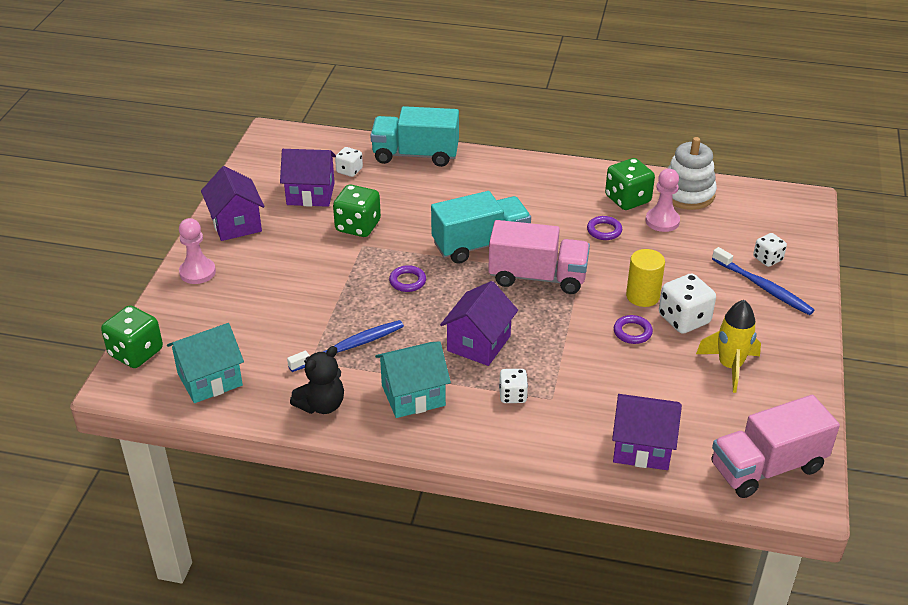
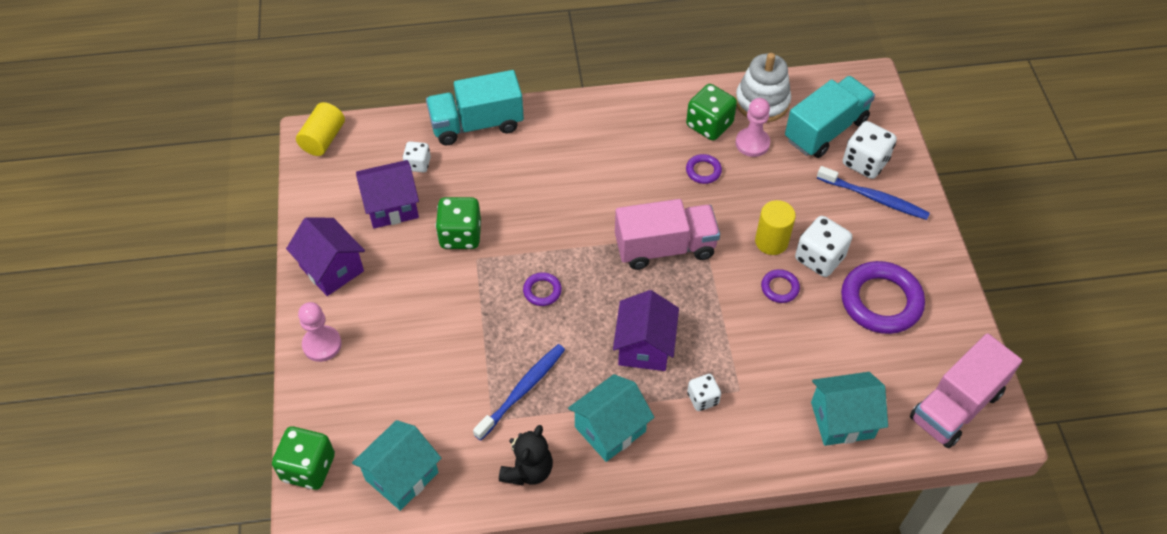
camera: 20 degrees left, 15 degrees up
(280, 137) = (323, 139): none -> yellow cylinder
(480, 244) = (593, 223): turquoise truck -> turquoise truck (825, 130)
(642, 447) = (842, 420): purple house -> turquoise house
(729, 366) = (881, 301): yellow rocket -> purple ring
(767, 259) = (865, 162): white dice -> white dice, size x1.67

